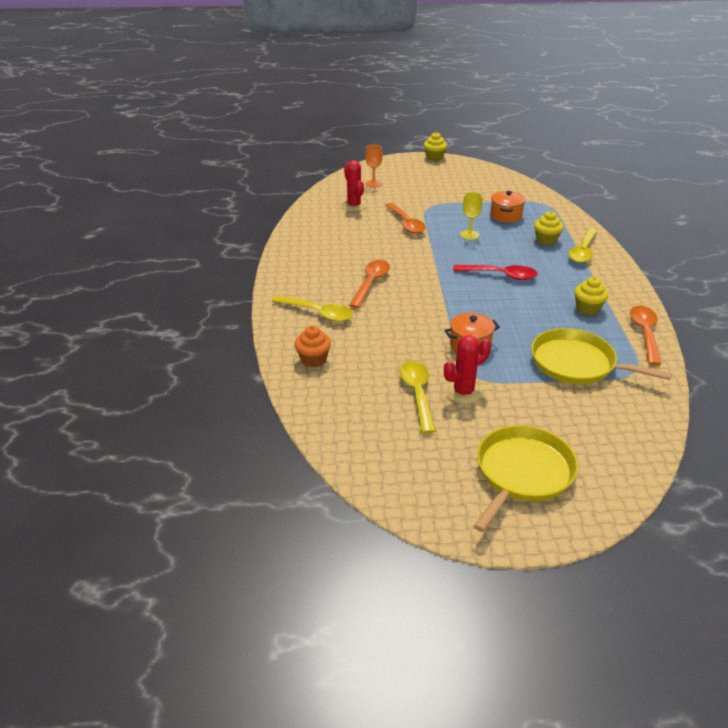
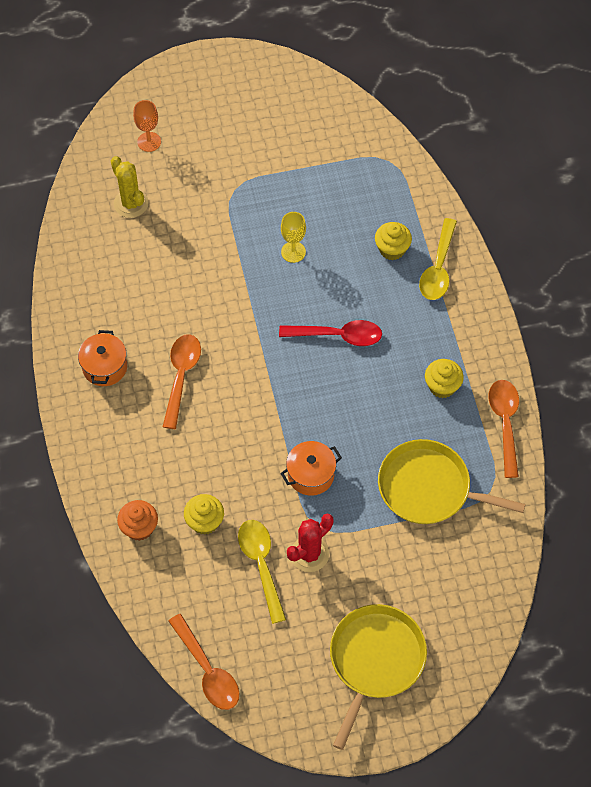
camera: 10 degrees left, 25 degrees up
(318, 313) = (128, 445): yellow spoon -> none
(354, 206) = (131, 203): red cactus -> yellow cactus
(406, 223) = (208, 237): orange spoon -> orange spoon (207, 670)
(434, 157) = (227, 55): yellow cupcake -> yellow cupcake (205, 521)
(506, 215) = (338, 198): orange pot -> orange pot (104, 367)

